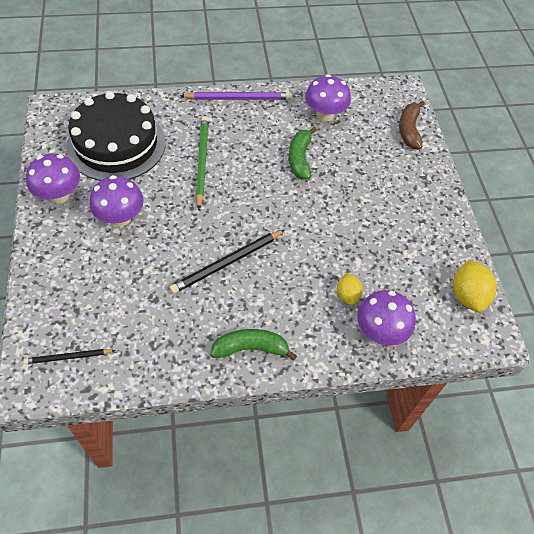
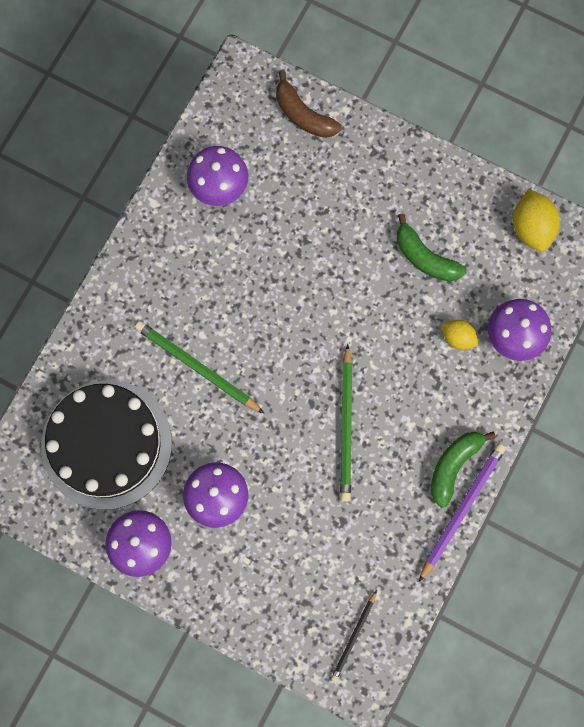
camera: 50 degrees left, 20 degrees up
(227, 263) = (346, 426): black pencil -> green pencil
(238, 98) = (127, 264): purple pencil -> purple pencil (462, 509)
(300, 158) = (263, 261): green banana -> green banana (425, 257)
(467, 296) = (531, 228): yellow lemon -> yellow lemon turned 45 degrees clockwise

